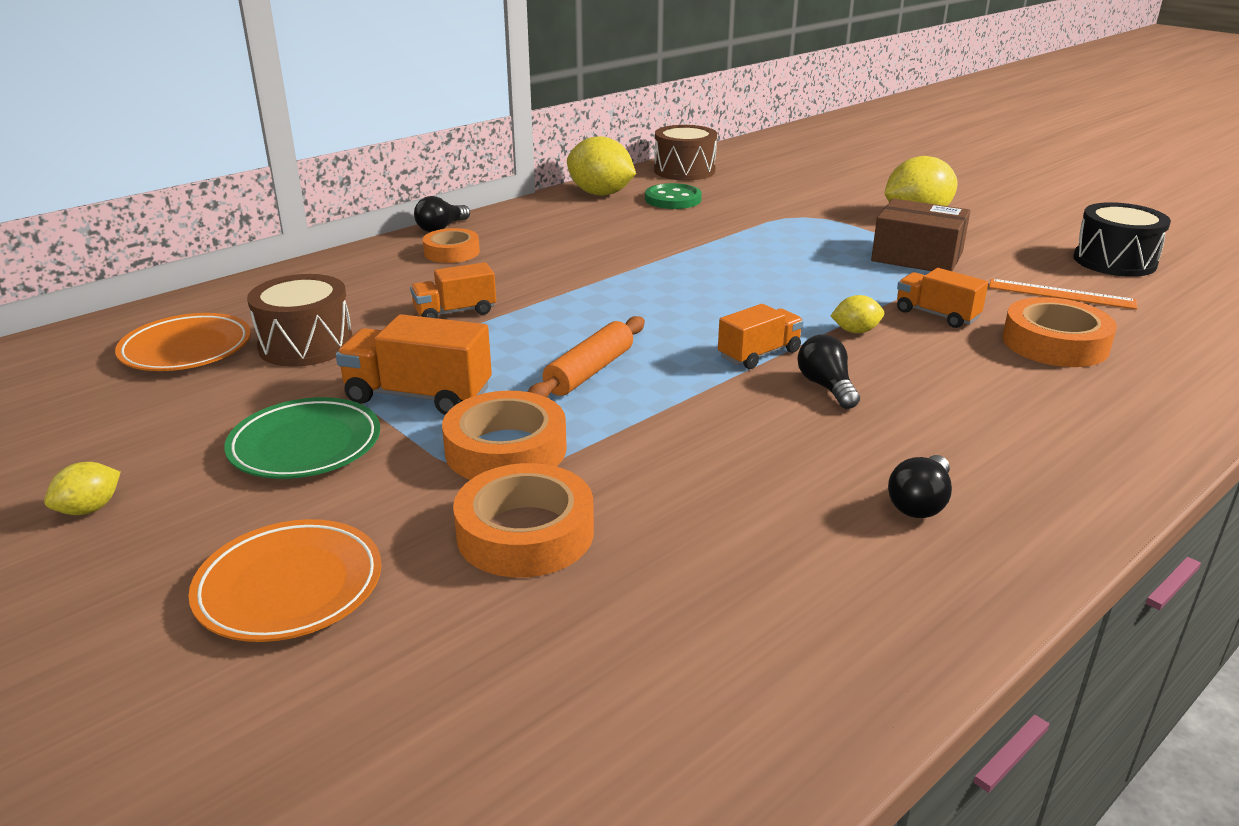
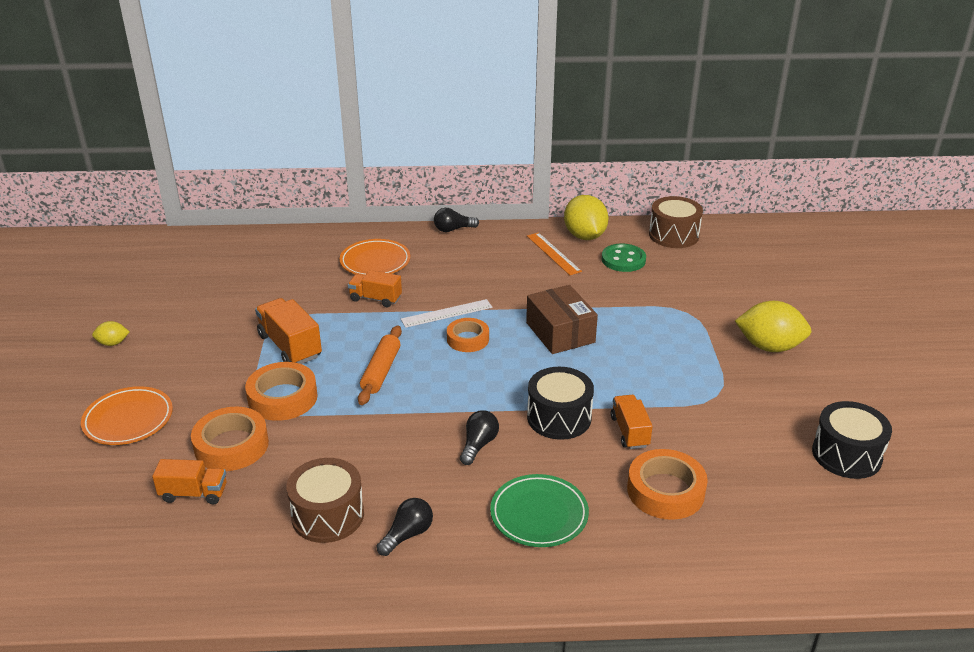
camera: 40 degrees right, 5 degrees up
(186, 349) = (238, 268): orange plate -> orange plate (375, 262)
(305, 445) = (215, 351): green plate -> green plate (539, 514)
(306, 345) = (286, 289): brown drum -> brown drum (328, 515)
(452, 252) = (433, 252): orange tape -> orange tape (468, 339)
(569, 295) = (446, 313): none -> white ruler
(589, 371) = (381, 371): orange rolling pin -> orange rolling pin turned 60 degrees counterclockwise
(759, 354) = (479, 405): orange truck -> orange truck (194, 493)
(855, 331) = (559, 417): yellow lemon -> black drum
(917, 257) = (703, 381): brown box -> brown box (560, 332)
(920, 503) = (407, 535): black light bulb -> black light bulb turned 150 degrees clockwise
(1061, 294) = (746, 459): orange ruler -> orange ruler (553, 253)

